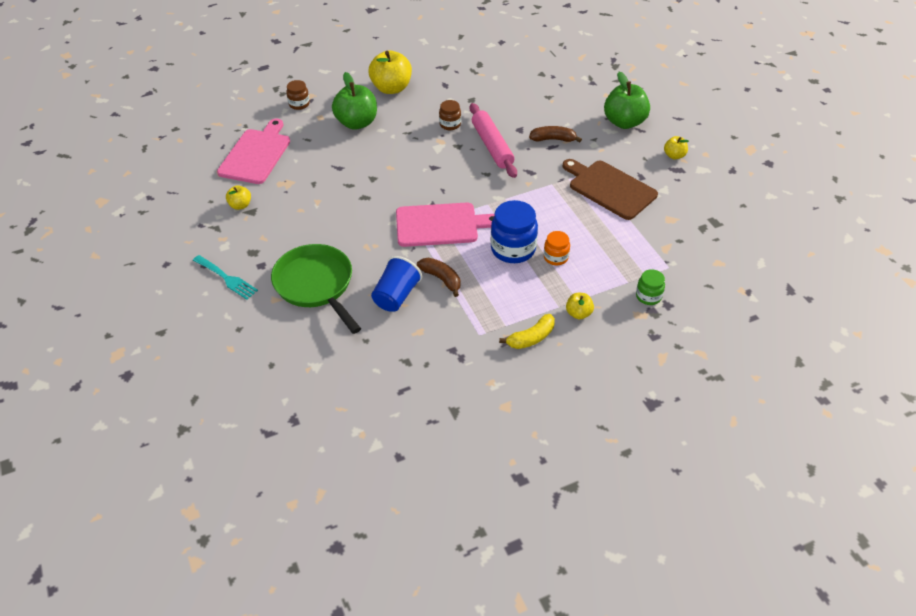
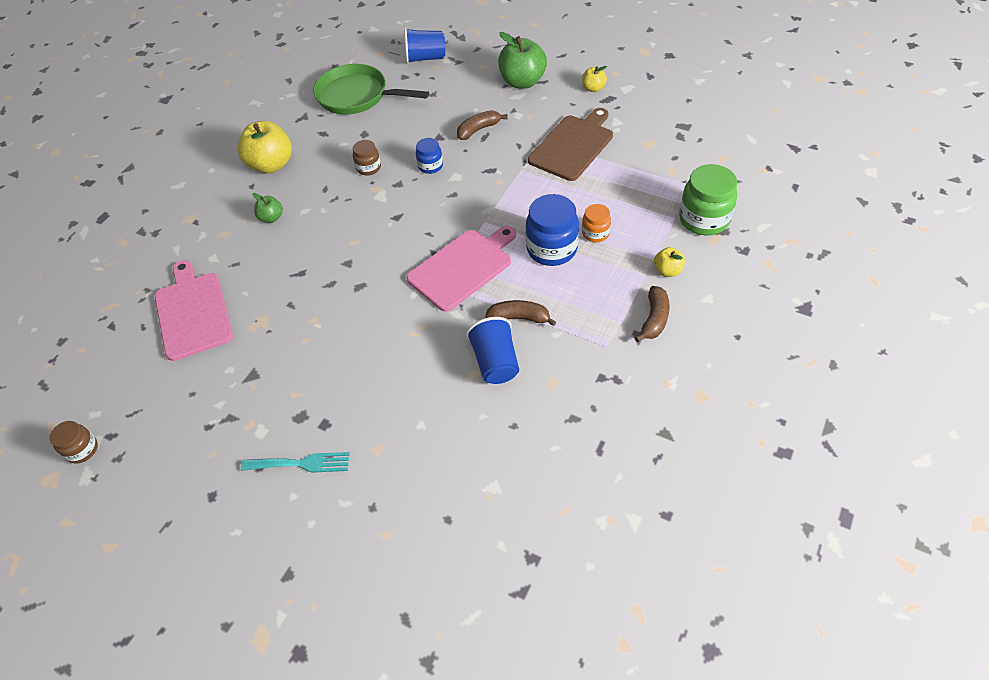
camera: 35 degrees left, 5 degrees up
(240, 205) = (232, 376): yellow apple -> none
(299, 104) = (186, 233): brown jar -> brown jar (82, 450)
(316, 285) = (406, 405): green pan -> green pan (357, 96)
(357, 123) = (271, 218): green apple -> green apple, size x0.50
(492, 146) = (430, 166): pink rolling pin -> blue jar
(531, 338) = (654, 319): yellow banana -> brown banana
(571, 68) = (425, 58): none -> blue cup
(609, 188) = (573, 146): brown cutting board -> brown cutting board turned 120 degrees clockwise
(648, 296) = (703, 219): green jar -> green jar, size x1.82

